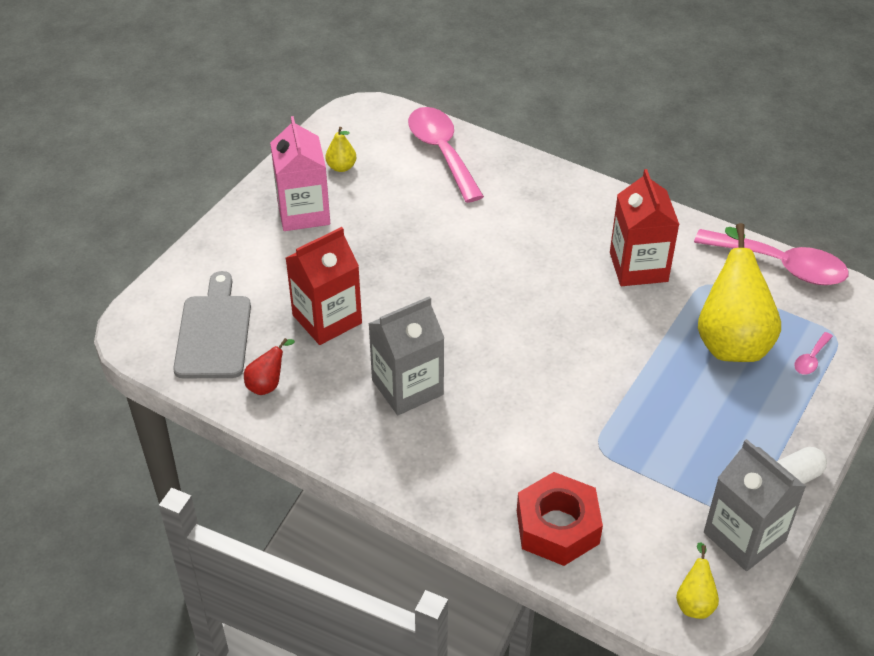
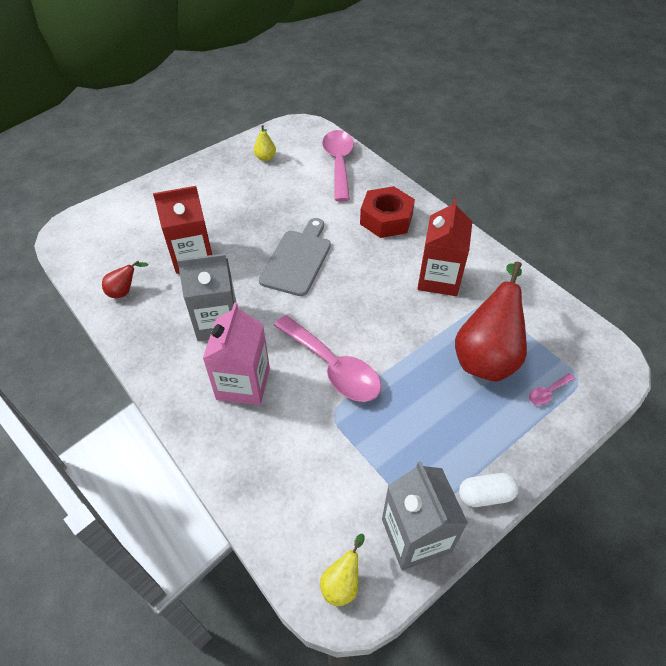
camera: 20 degrees right, 5 degrees up
(214, 332) = (114, 245): grey cutting board -> grey cutting board (297, 259)
(303, 212) = (222, 181): pink carton -> pink carton (243, 383)
(557, 527) = (264, 472): red nut -> red nut (386, 219)
(731, 339) = (486, 356): yellow pear -> red pear
(781, 265) = (556, 308): pink spoon -> pink spoon (333, 367)

